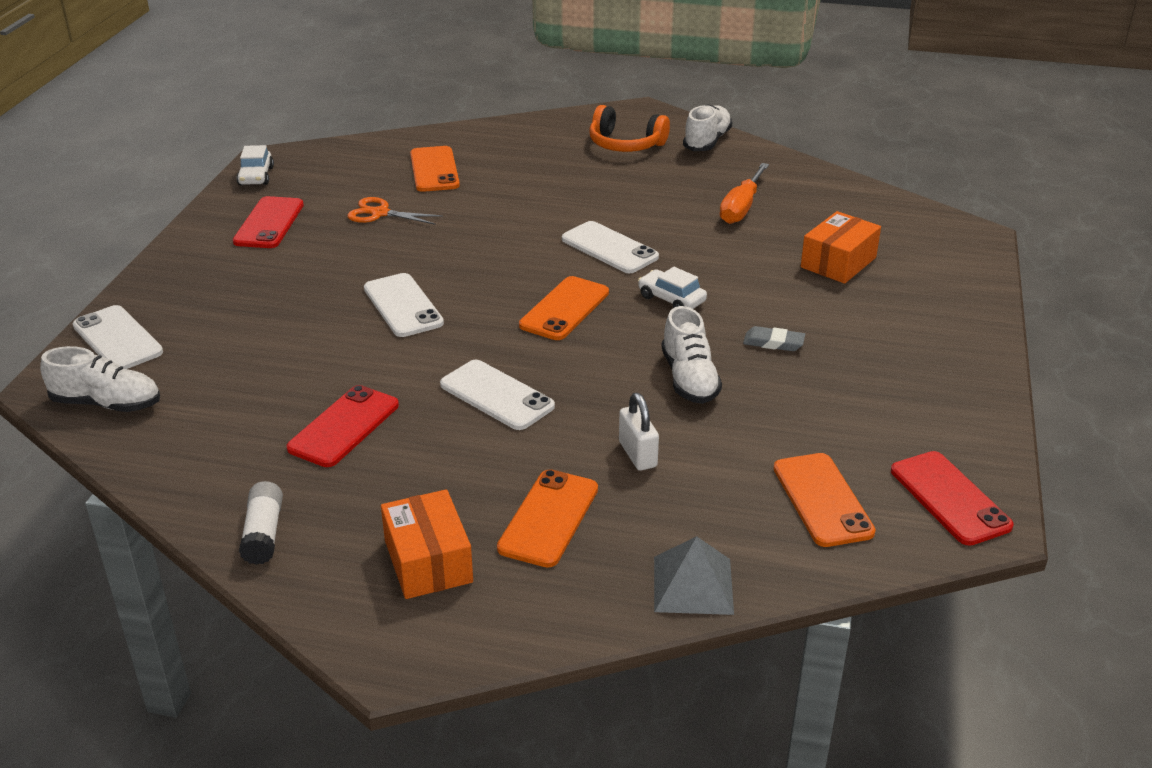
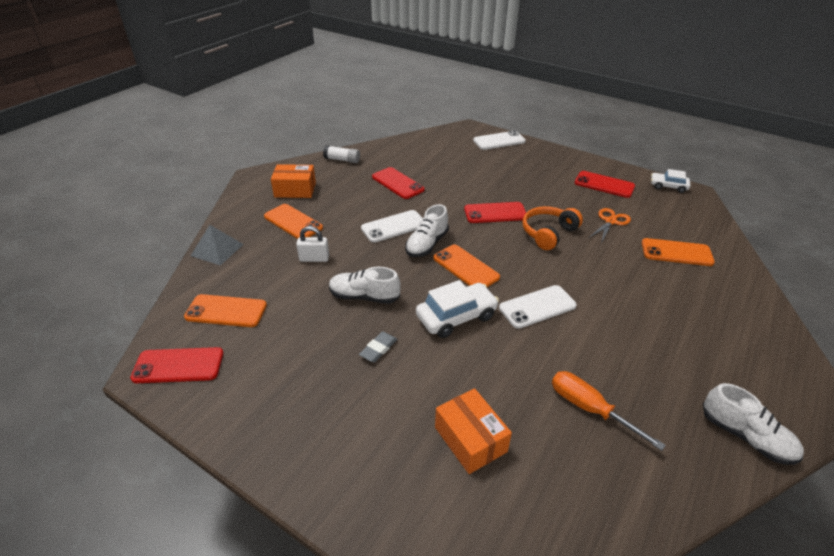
camera: 110 degrees right, 5 degrees up
(107, 403) = (450, 137): white shoe -> white shoe (427, 244)
(403, 306) = (495, 213): white phone -> red phone
(625, 144) = (733, 369): orange headphones -> orange headphones (548, 233)
(671, 299) = (456, 317): white car -> white car, size x1.60

